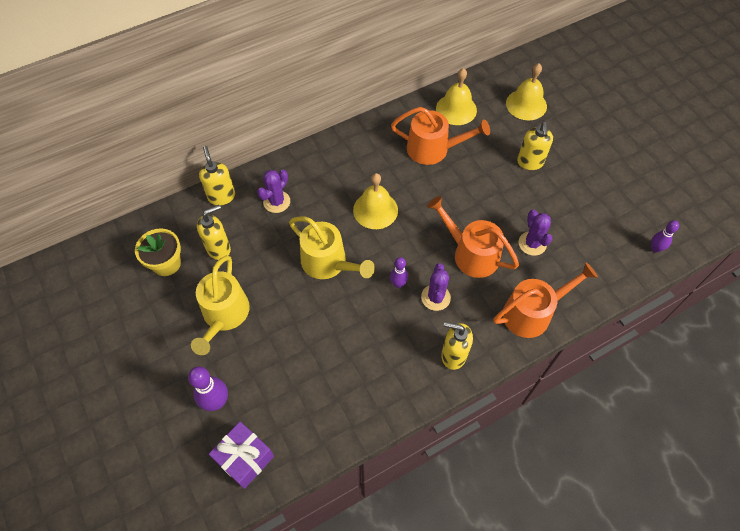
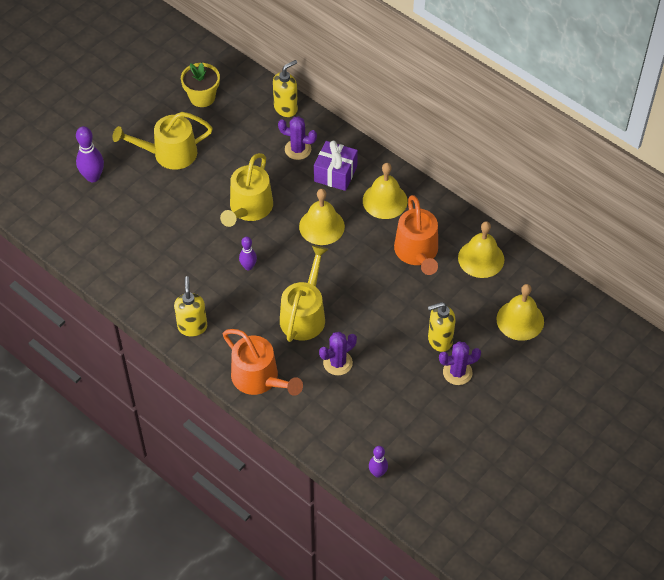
camera: 70 degrees right, 5 degrees down
(219, 249) = (231, 127): yellow soap dispenser -> none
(245, 458) = (54, 211): purple gift -> purple gift (335, 173)
(367, 154) = (385, 200): none -> yellow bell
(435, 297) = (245, 299): purple cactus -> purple cactus (457, 372)
(471, 254) = (304, 315): orange watering can -> yellow watering can

